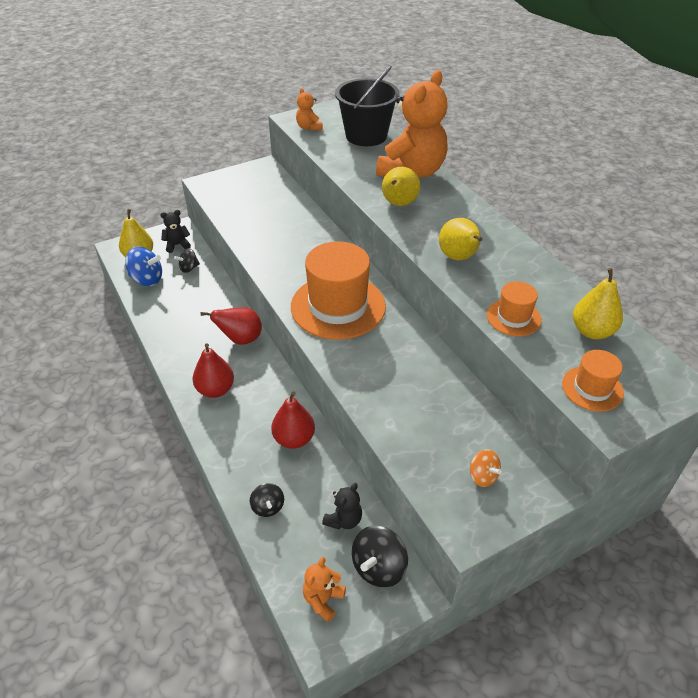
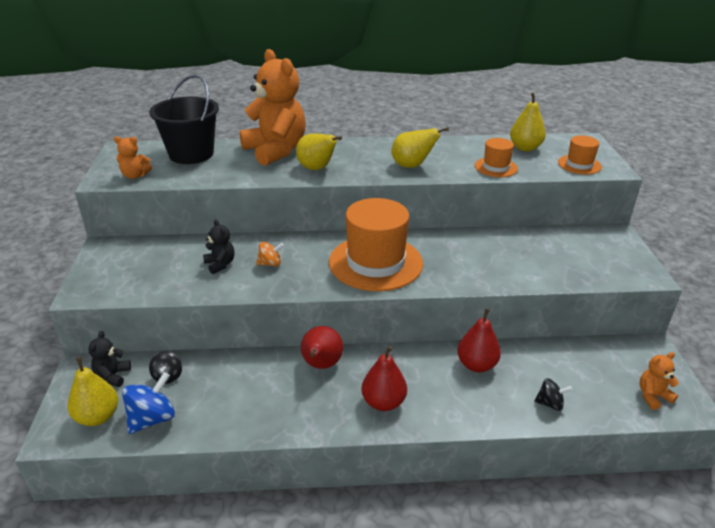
camera: 65 degrees left, 10 degrees down
(323, 599) = (653, 396): orange teddy bear -> orange teddy bear turned 105 degrees clockwise
(344, 520) = (576, 361): black teddy bear -> black teddy bear (220, 264)
(379, 567) = (627, 356): black spinning top -> none
(483, 476) = (599, 253): orange spinning top -> orange spinning top (270, 264)

